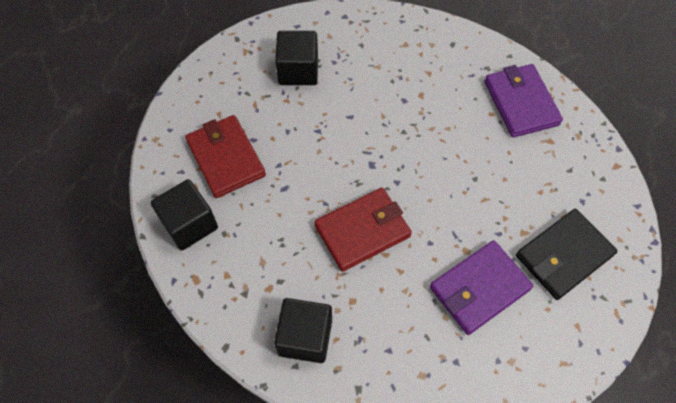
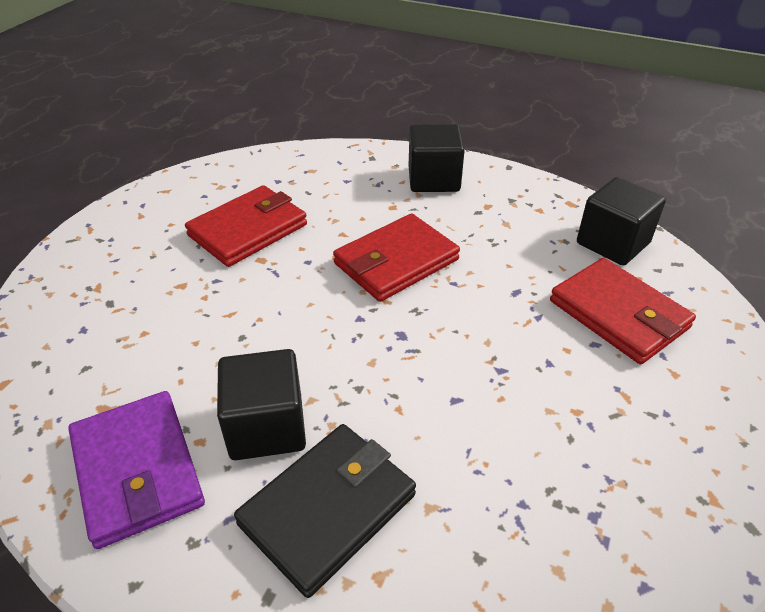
camera: 170 degrees right, 20 degrees down
(298, 70) = (584, 471): black cube -> black cube (266, 427)
(479, 289) = (248, 230): purple wallet -> red wallet
(563, 255) = (134, 268): black wallet -> black wallet (328, 509)

